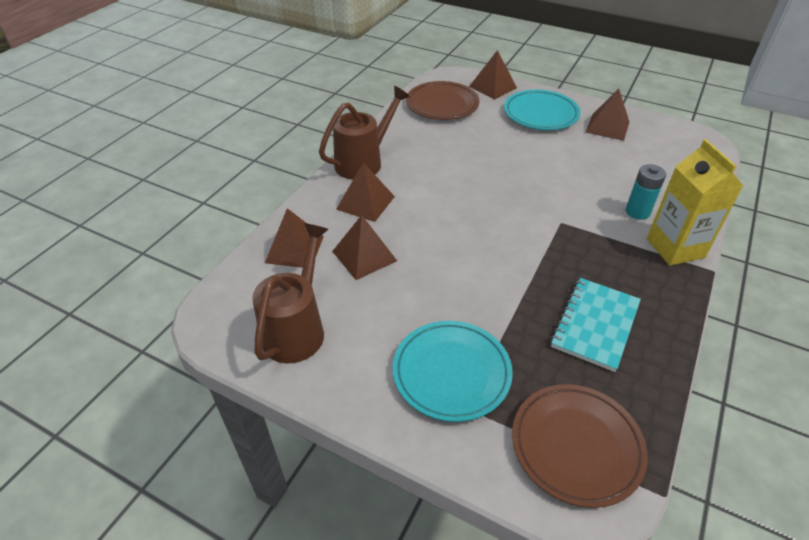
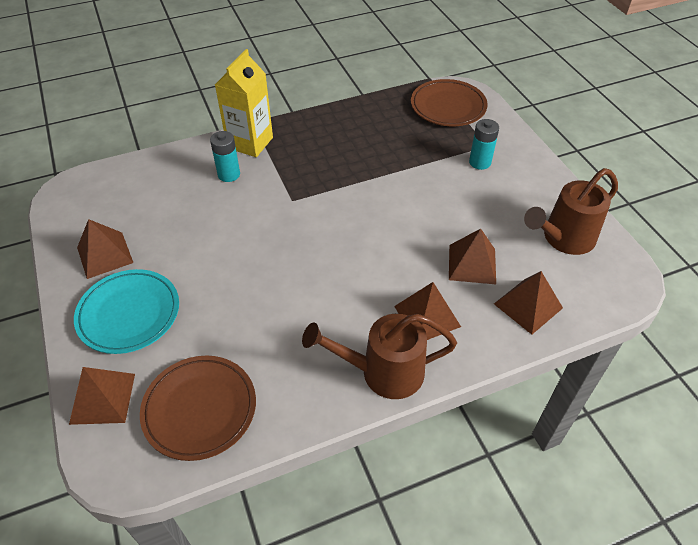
camera: 140 degrees left, 5 degrees up
(451, 373) = (480, 162): turquoise plate -> turquoise battery
(595, 325) = (367, 138): turquoise notebook -> none

